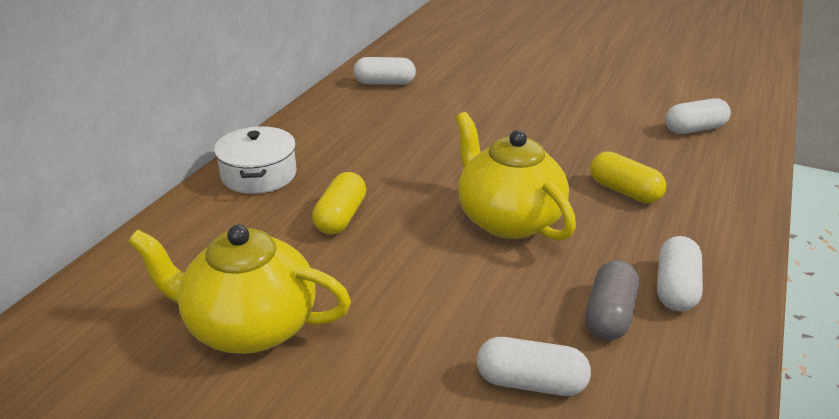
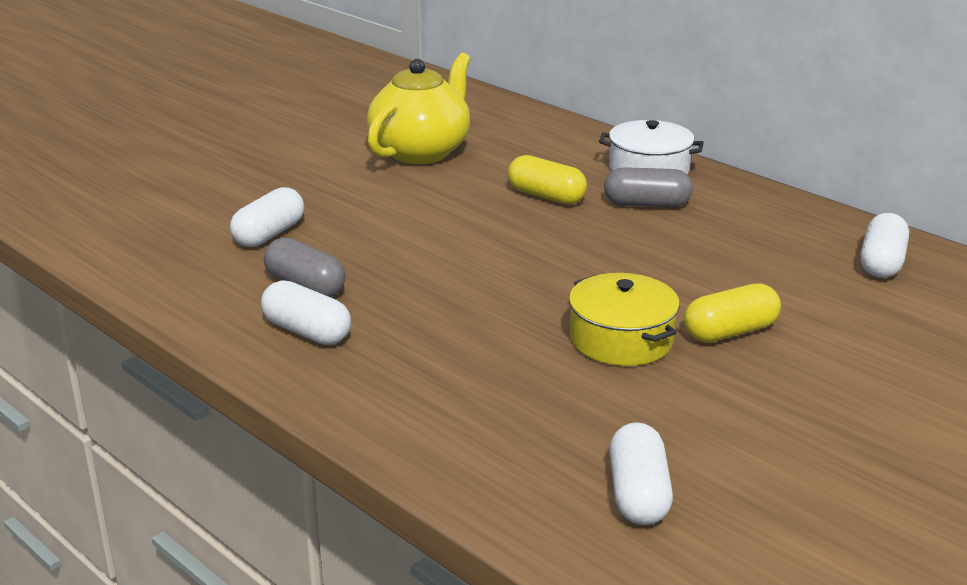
camera: 110 degrees right, 5 degrees down
(334, 167) = (646, 204): none -> grey capsule
(507, 219) = (487, 274): yellow teapot -> none
(552, 152) = (621, 339): none -> yellow pot
(624, 191) = (496, 362): yellow capsule -> yellow capsule (730, 332)

